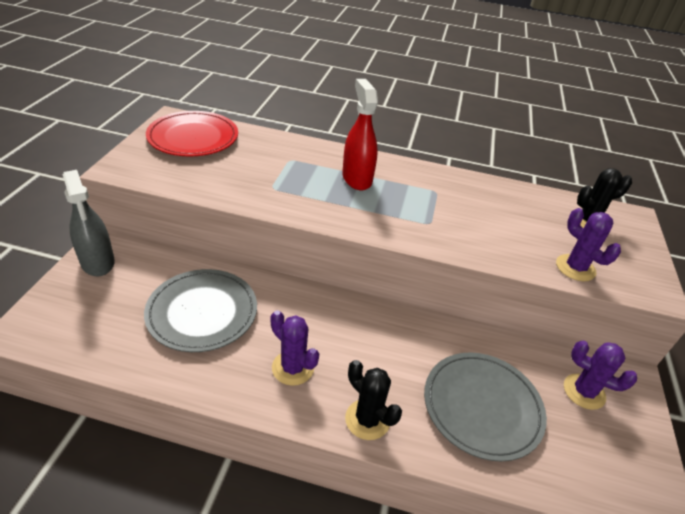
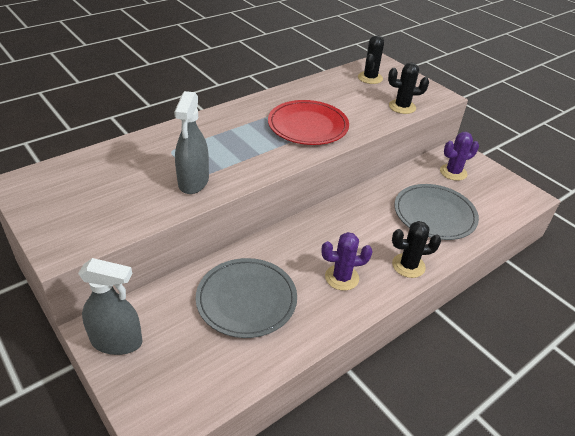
camera: 50 degrees left, 0 degrees up
(193, 137) = (69, 185): red plate -> red plate (308, 126)
(264, 189) = (193, 181): none -> grey spray bottle
(357, 178) = (232, 134): red spray bottle -> none
(575, 268) = (402, 107): purple cactus -> black cactus

